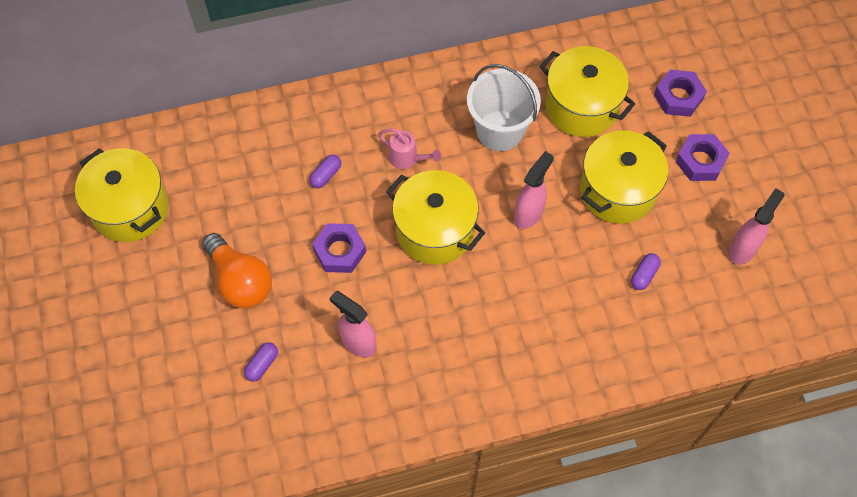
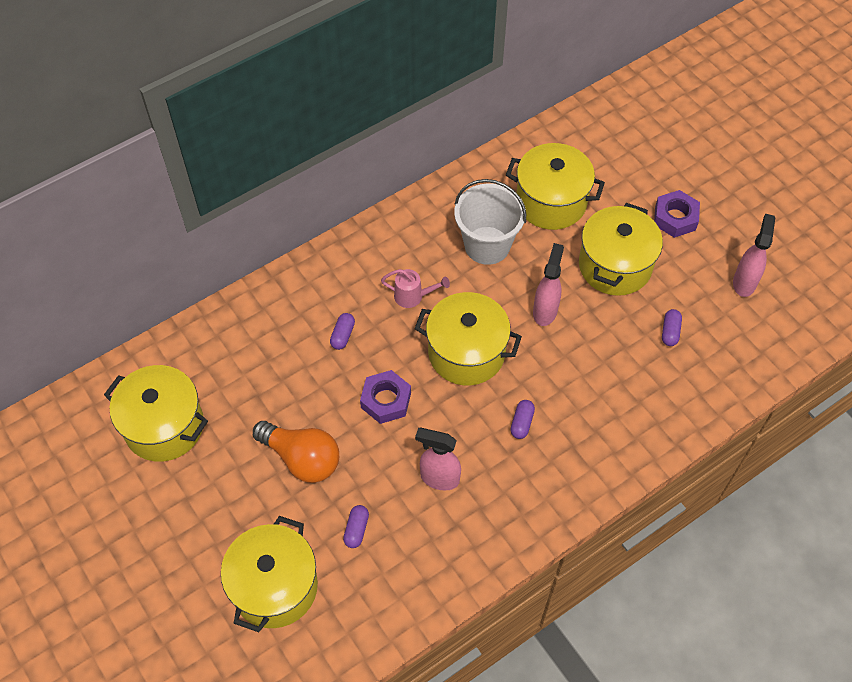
camera: 20 degrees left, 5 degrees down
(167, 391) = (274, 586): none -> yellow pot
(459, 316) = (522, 423): none -> purple capsule
(678, 97) = (632, 168): purple nut -> none

